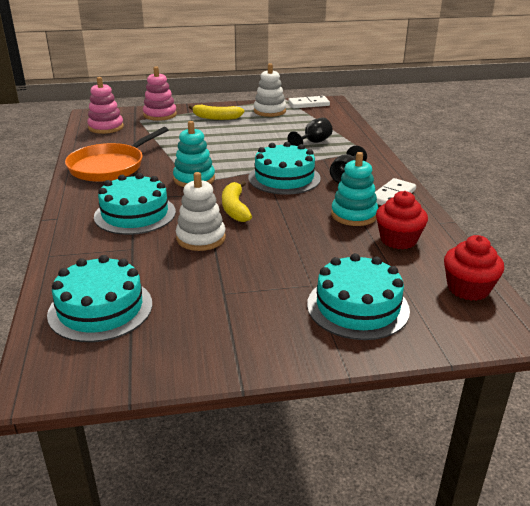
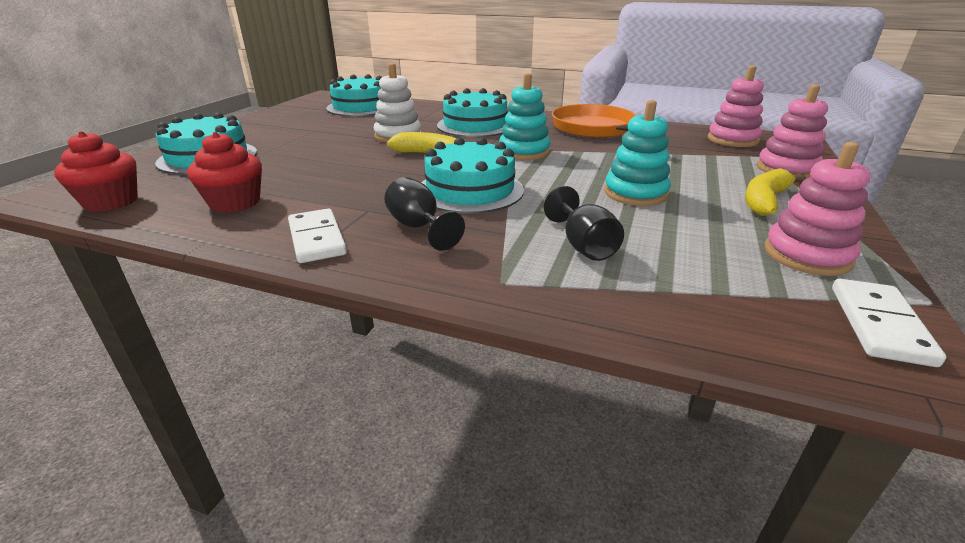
camera: 120 degrees right, 0 degrees up
(269, 111) = (807, 255): white stacking toy -> pink stacking toy
(354, 215) = (321, 199): turquoise stacking toy -> turquoise stacking toy (635, 193)

